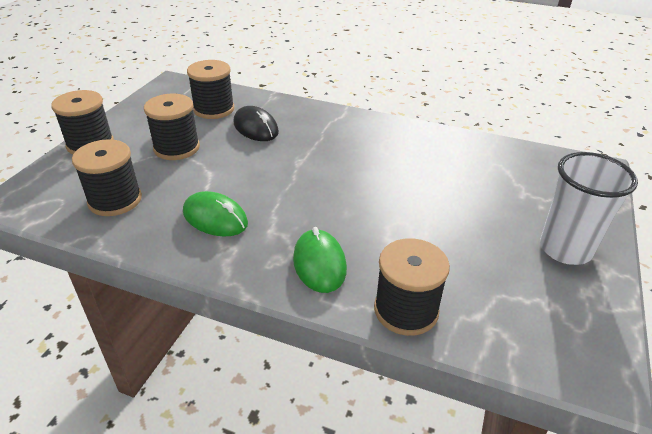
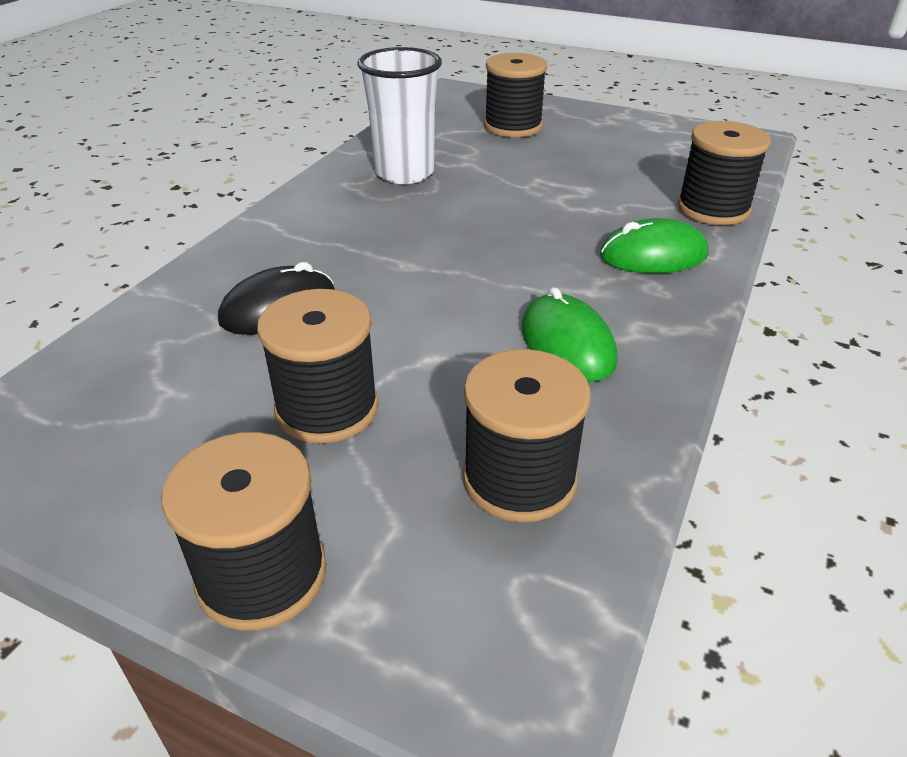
camera: 85 degrees left, 0 degrees up
(214, 109) = (170, 365): black spool -> black spool (513, 126)
(215, 218) = (567, 343): green mouse -> green mouse turned 60 degrees counterclockwise
(565, 249) = (596, 125): white cup -> white cup (404, 173)

